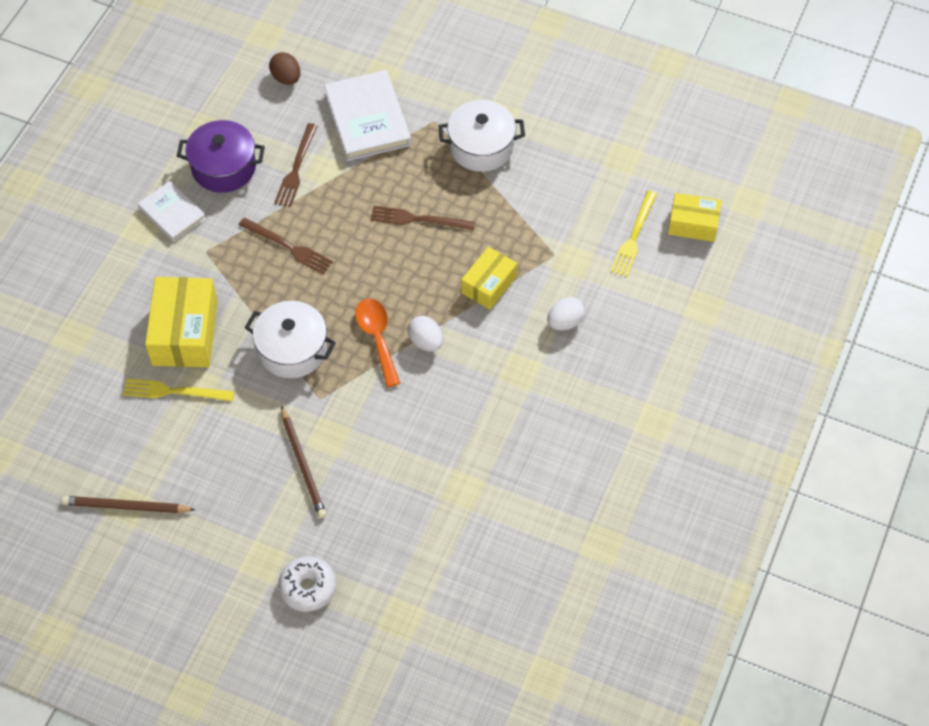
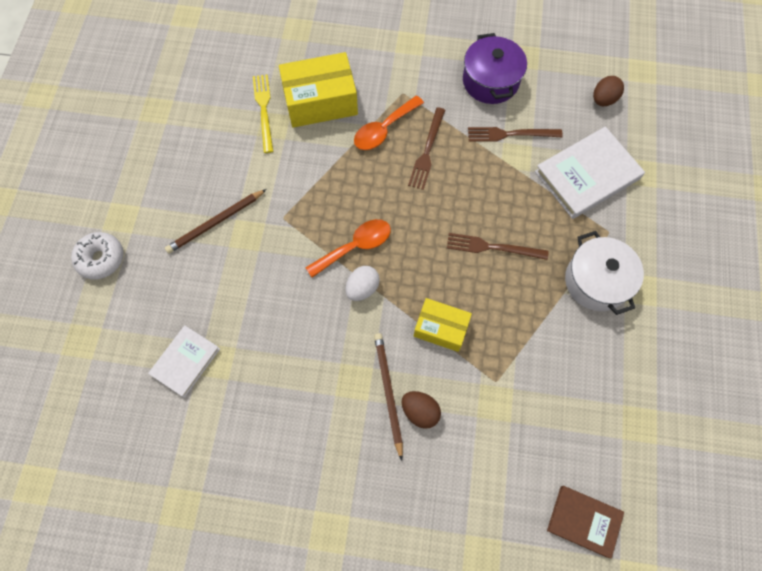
camera: 75 degrees right, 10 degrees up
(126, 506) = (154, 109): brown pencil -> brown pencil (388, 392)
(172, 213) = (431, 59): white book -> white book (185, 361)
(246, 280) = (384, 129): none -> orange spoon
(292, 349) = (325, 183): white pot -> none
(418, 219) = (492, 247): brown fork -> brown fork turned 75 degrees counterclockwise
(565, 322) = (420, 411): white egg -> brown egg
(634, 237) = (545, 459): yellow fork -> none
(693, 224) = (584, 521): yellow box -> brown book

